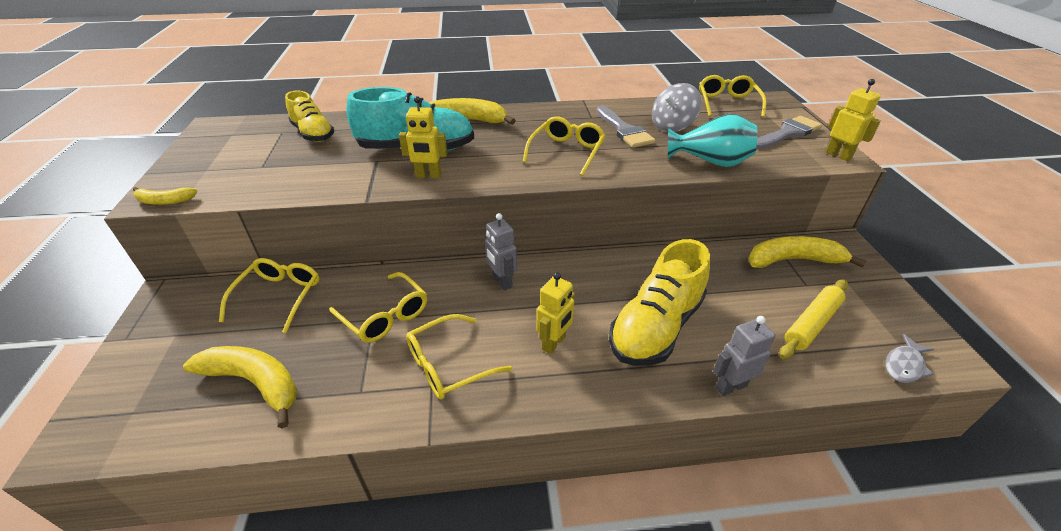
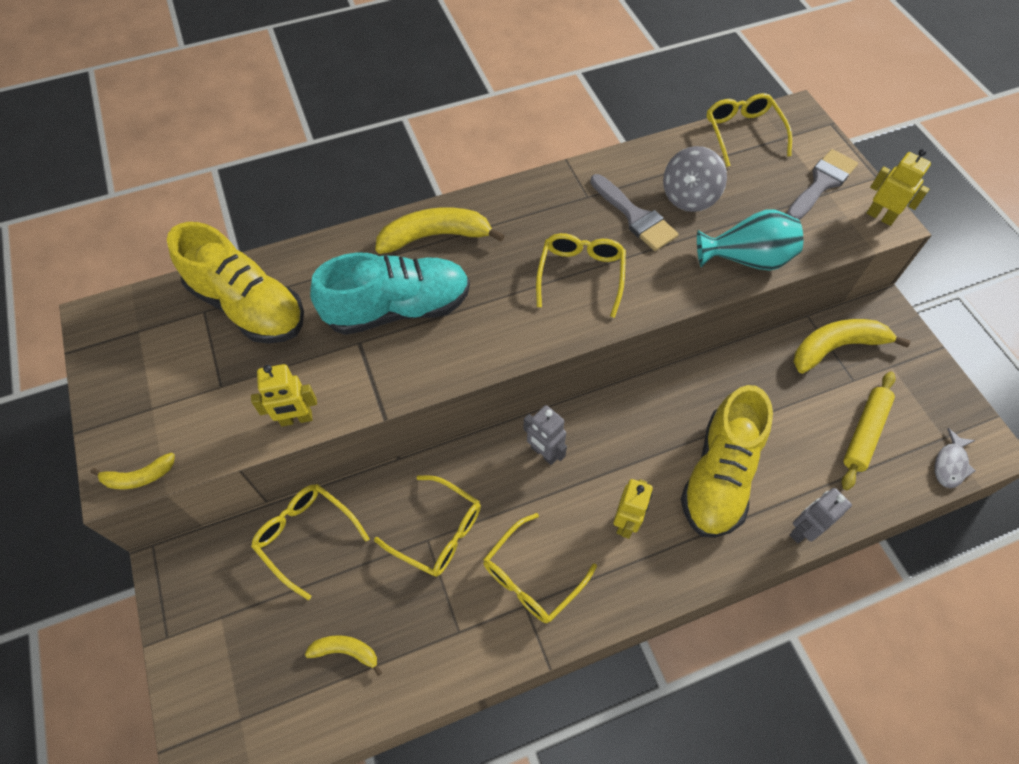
camera: 15 degrees left, 20 degrees up
(255, 383) = (346, 651): yellow banana -> yellow banana, size x0.53
(279, 297) = (306, 536): yellow glasses -> yellow glasses turned 45 degrees counterclockwise
(313, 134) = (248, 306): yellow shoe -> yellow shoe, size x1.60
(428, 176) = (436, 357): yellow robot -> yellow robot (296, 419)

